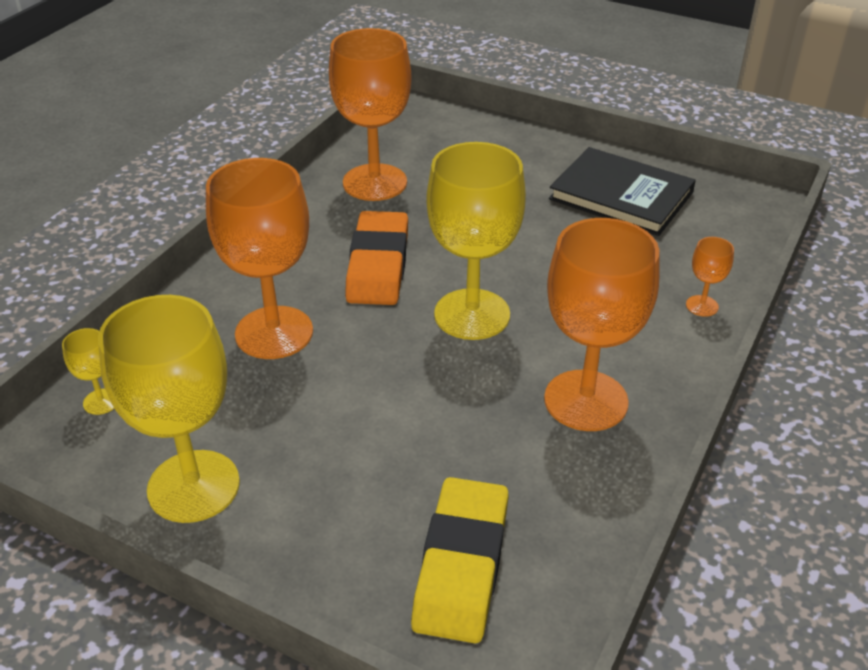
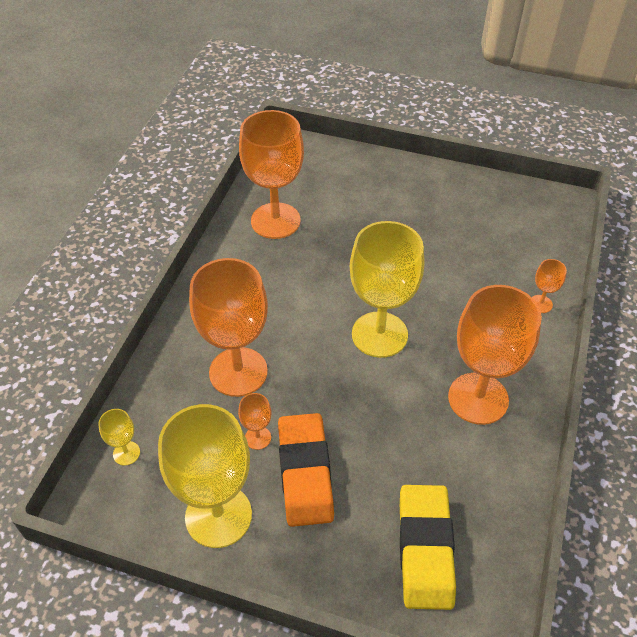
camera: 10 degrees left, 10 degrees up
(275, 407) = (258, 438): none -> orange goblet
(378, 265) = (299, 299): orange eraser -> orange eraser (305, 472)
(621, 195) = (462, 210): black book -> none

